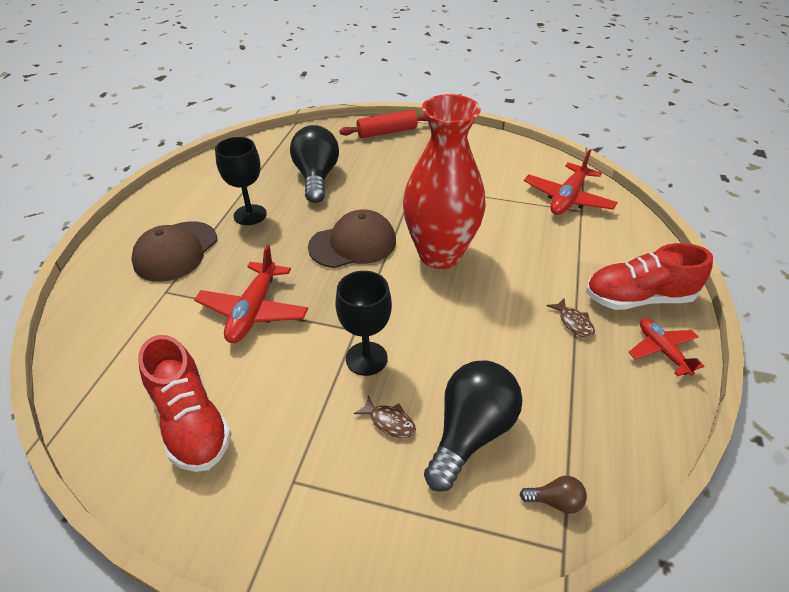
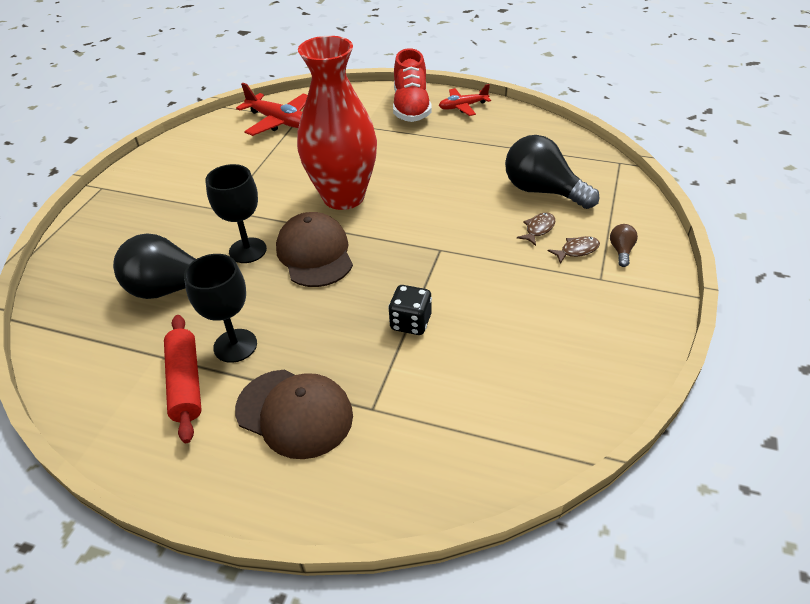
camera: 85 degrees left, 0 degrees up
(191, 422) = (555, 350): red shoe -> none
(253, 310) = (410, 322): red plane -> black dice
(366, 358) = (474, 242): black goblet -> black goblet (247, 250)
(387, 132) = (94, 229): red rolling pin -> red rolling pin (186, 383)
(555, 501) = (588, 162): brown light bulb -> brown light bulb (621, 251)
(573, 322) = (435, 137): brown fish -> brown fish (577, 250)

